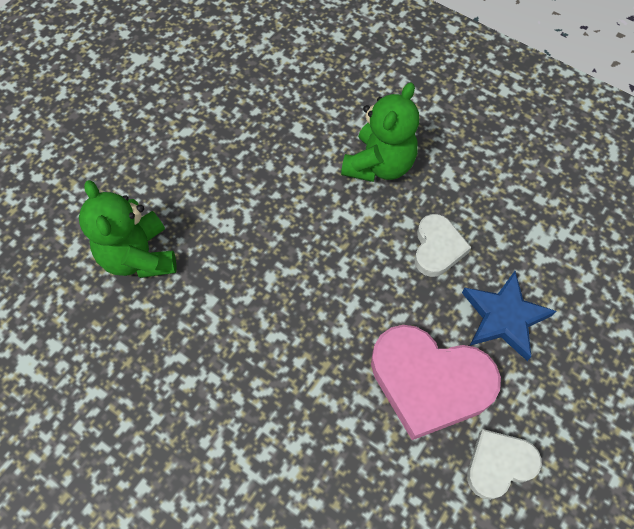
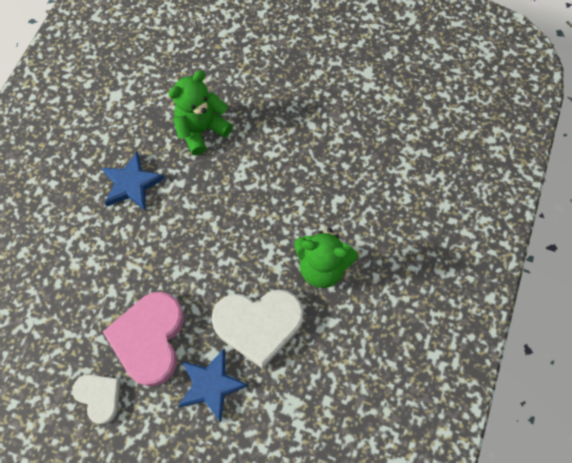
camera: 75 degrees right, 5 degrees up
(189, 366) = (132, 184): none -> blue star
(437, 248) = (258, 325): white heart -> white heart, size x1.77

